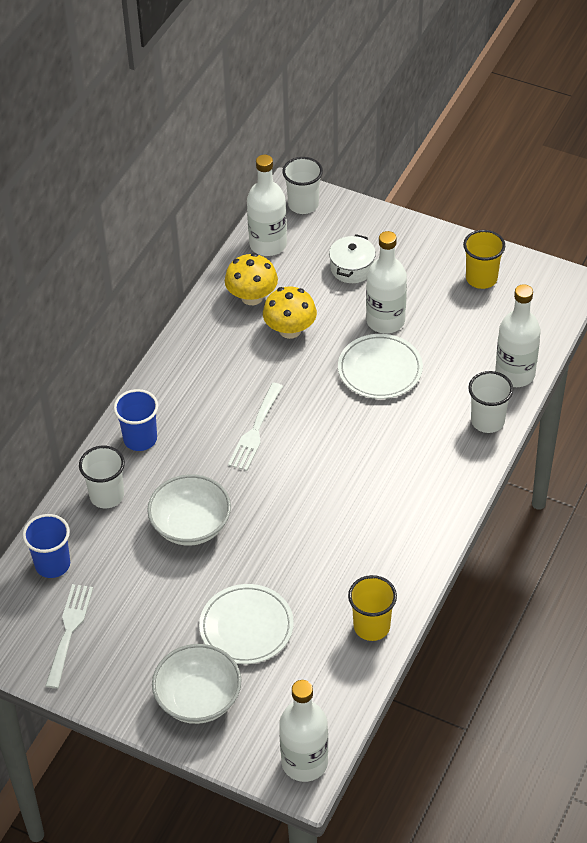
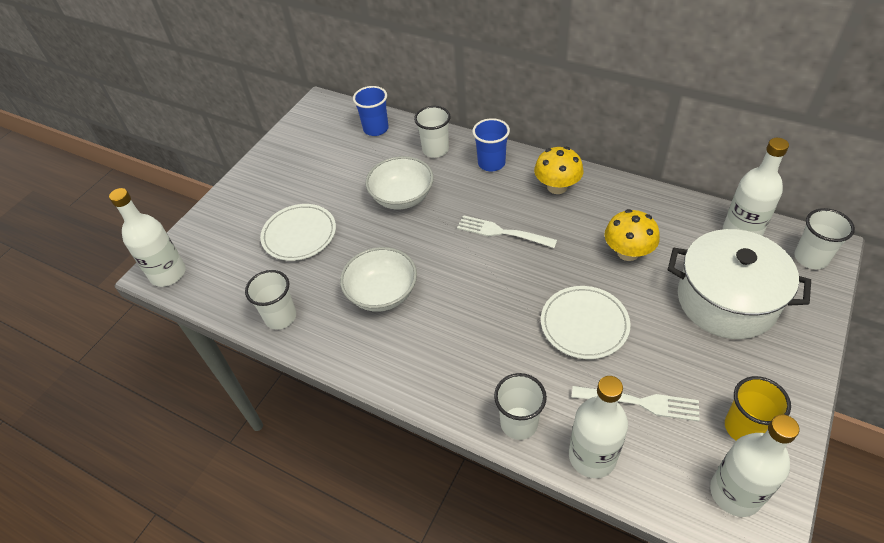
camera: 95 degrees right, 0 degrees up
(69, 632) = (317, 142): white fork -> white fork (639, 402)
(198, 699) = (243, 210): white bowl -> white bowl (382, 293)
(252, 297) = (666, 223): yellow mushroom -> yellow mushroom (557, 187)
(352, 268) = (726, 300): white pot -> white pot, size x2.07
(371, 626) = (280, 317): yellow cup -> white cup
(385, 321) = (654, 329): white bottle -> white bottle (735, 493)

